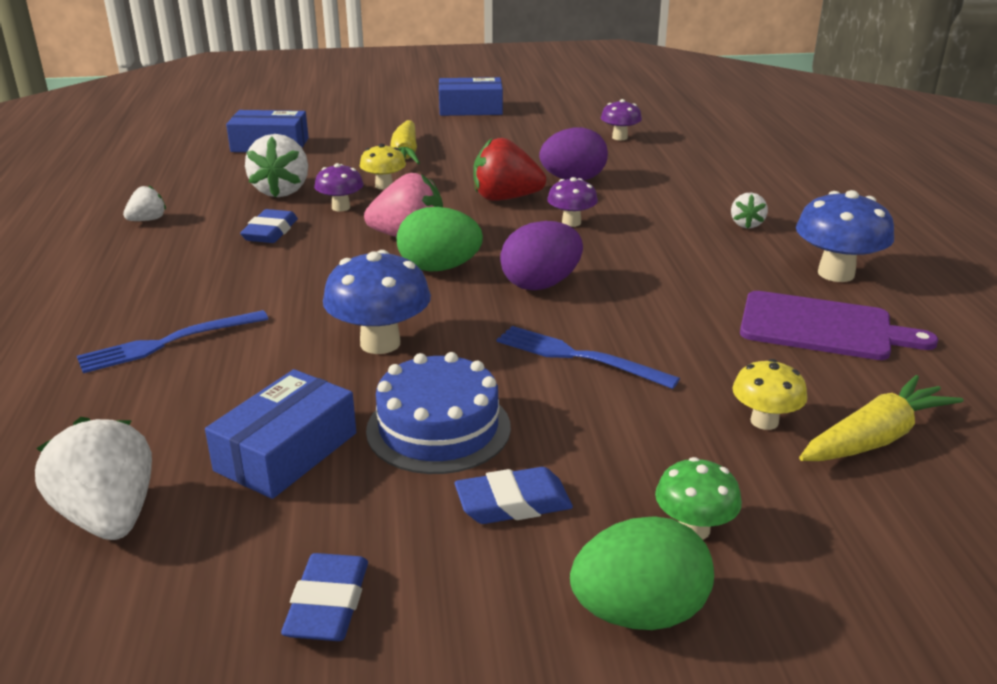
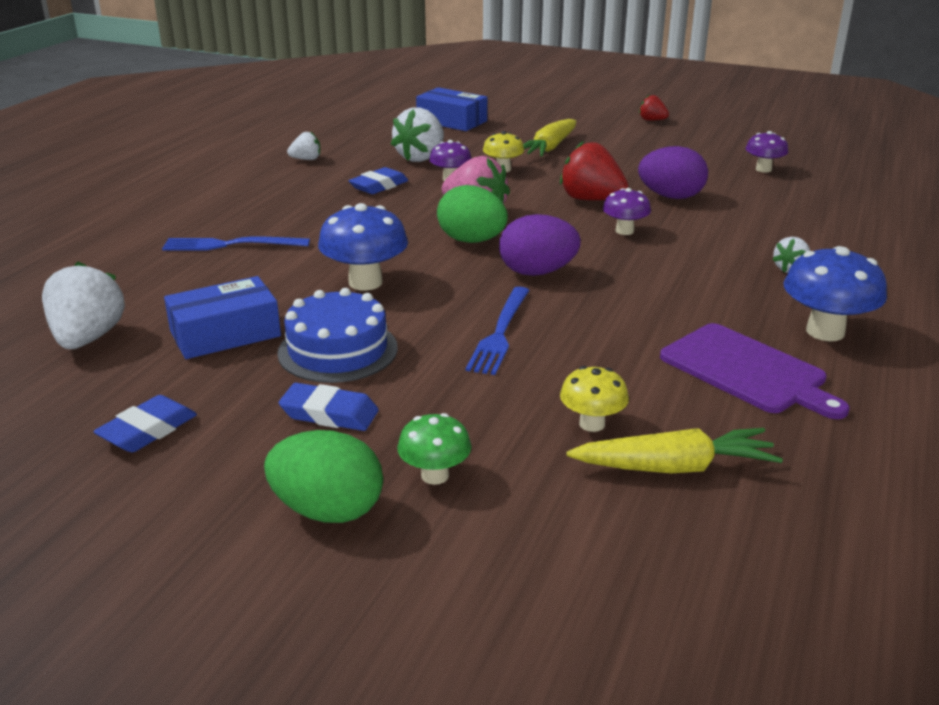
camera: 30 degrees right, 0 degrees up
(470, 109) = (652, 120): blue box -> red strawberry
(579, 357) = (500, 333): blue fork -> blue fork turned 135 degrees counterclockwise

